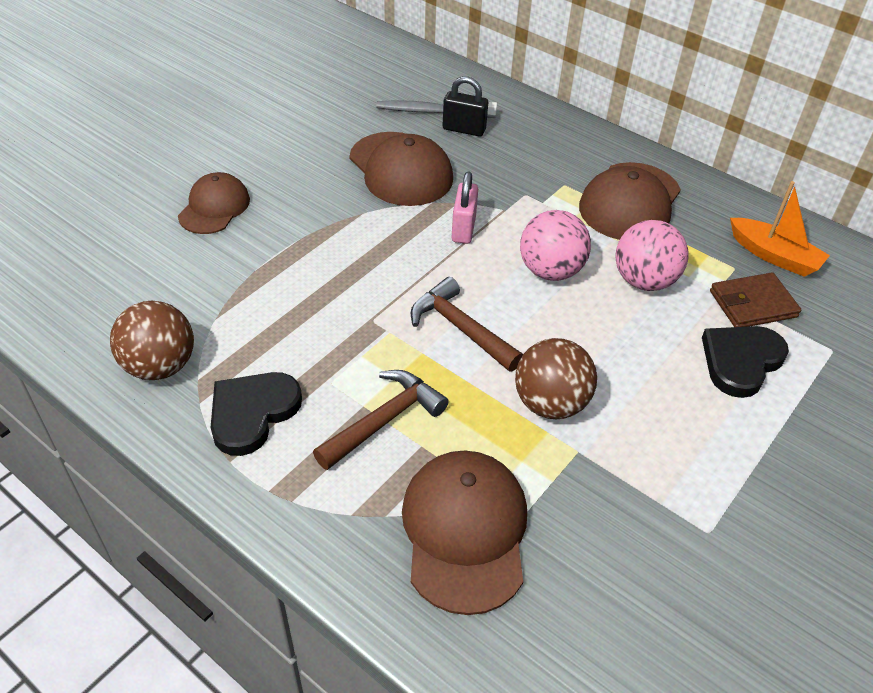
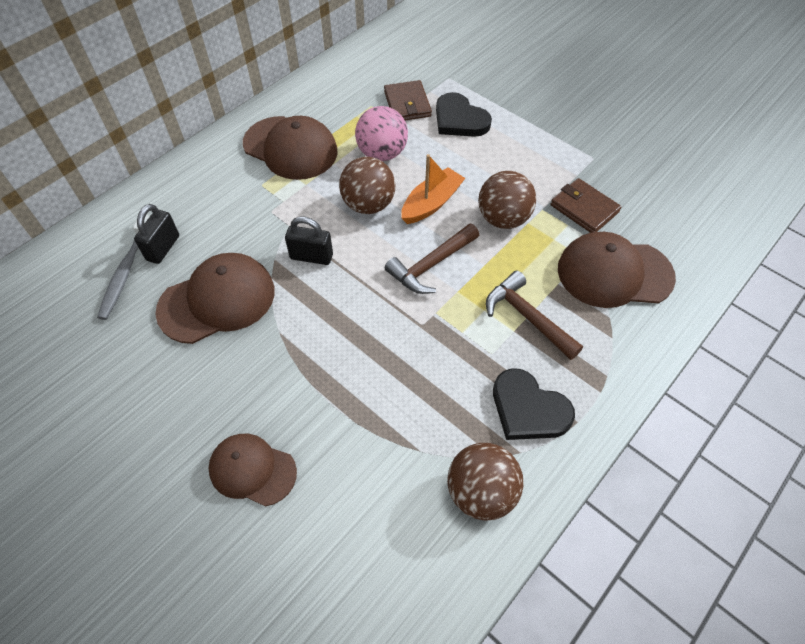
camera: 85 degrees left, 10 degrees up
(463, 229) = (311, 256): pink padlock -> black padlock
(550, 271) = (368, 205): pink ball -> brown ball
(589, 506) = (584, 208): none -> brown wallet
(774, 256) = (360, 84): orange boat -> orange boat (431, 203)

